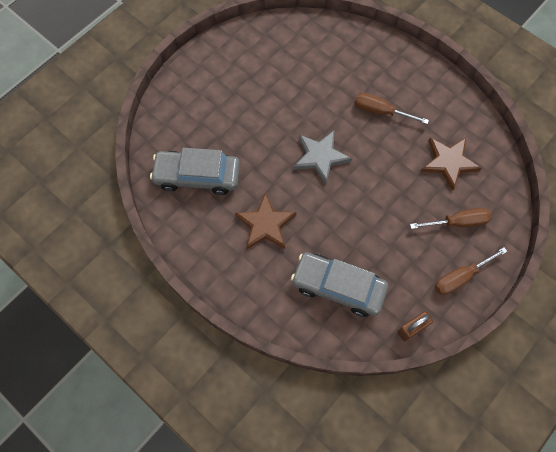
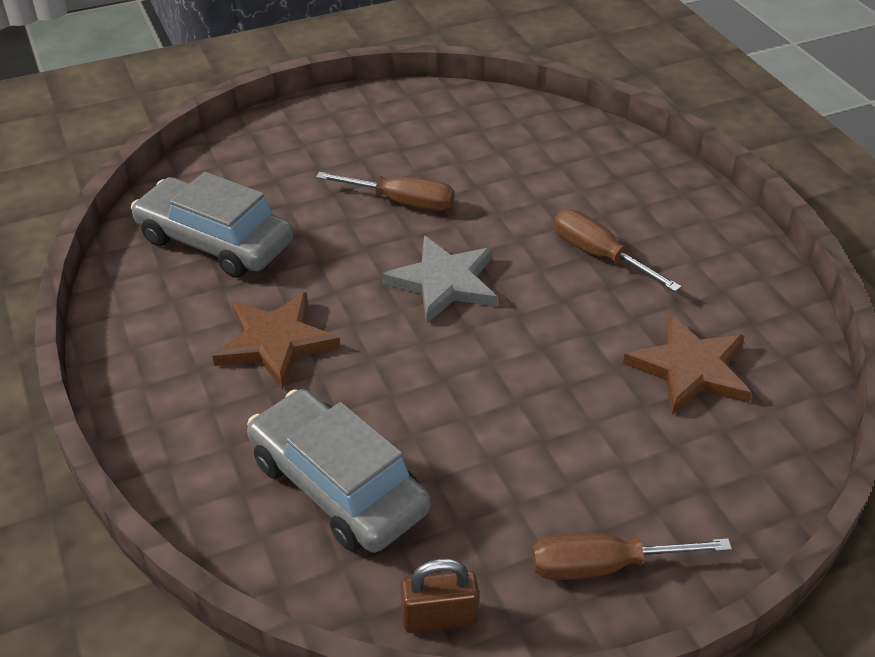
camera: 25 degrees right, 25 degrees down
(457, 222) = (653, 470): brown screwdriver -> brown screwdriver (401, 202)

